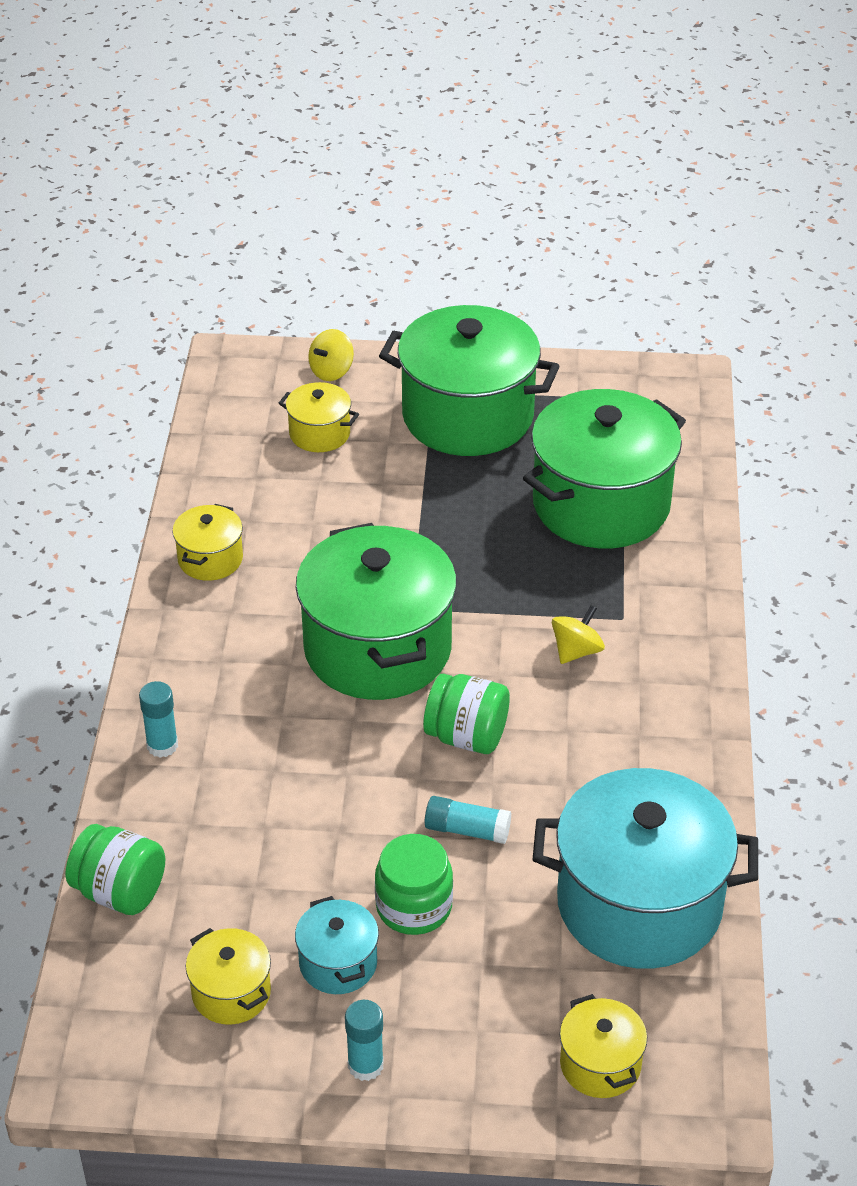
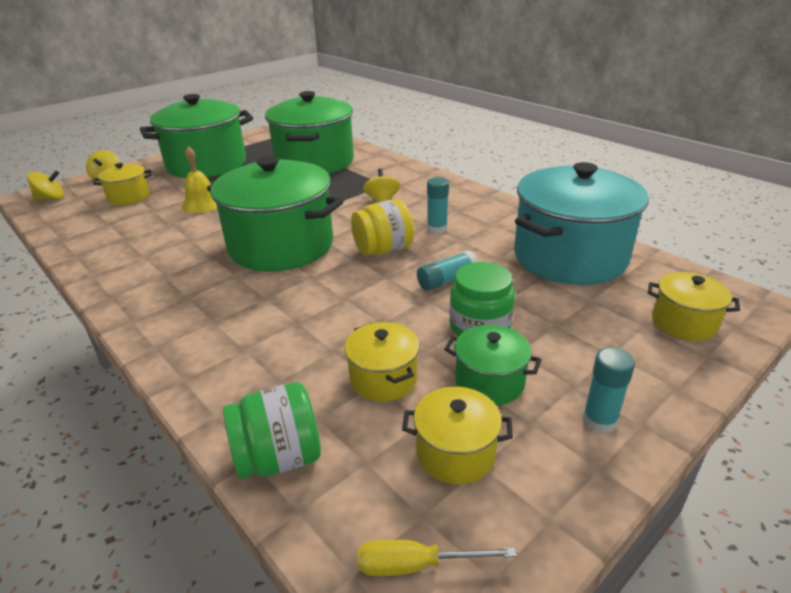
camera: 45 degrees left, 10 degrees down
(113, 1035) = (416, 565): none -> yellow screwdriver
(162, 745) = (198, 356): turquoise glue stick -> turquoise glue stick (437, 229)
(210, 559) = (119, 263): yellow pot -> yellow pot (383, 379)
(242, 378) = (51, 198): none -> yellow spinning top
(338, 963) = (489, 382): turquoise pot -> green pot
(378, 506) = (202, 204): none -> yellow bell
(466, 736) = (383, 250): green jar -> yellow jar

